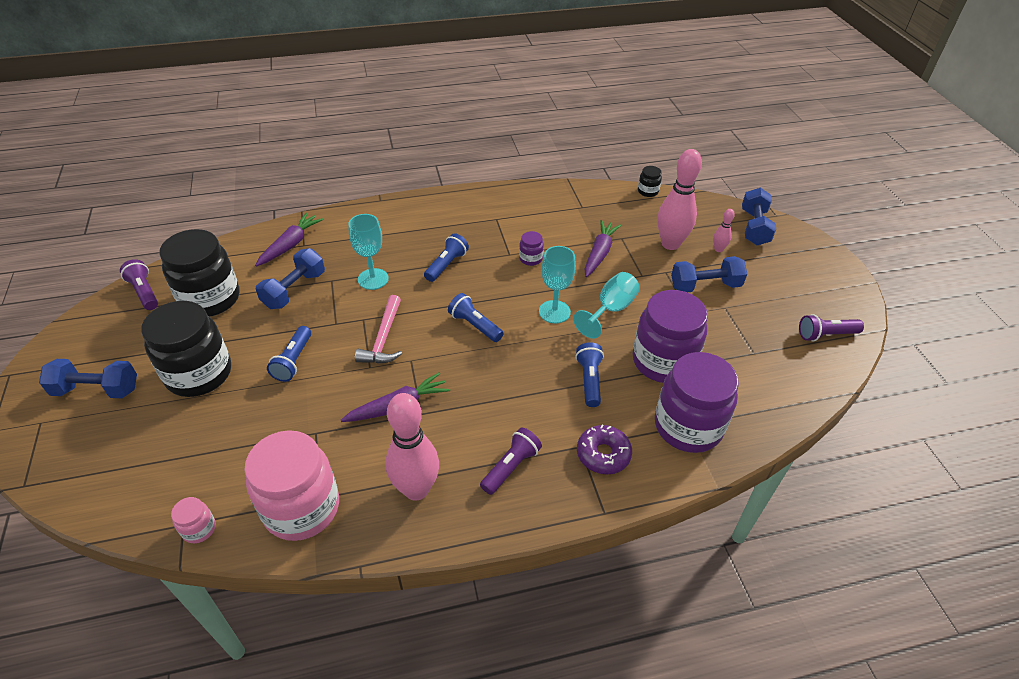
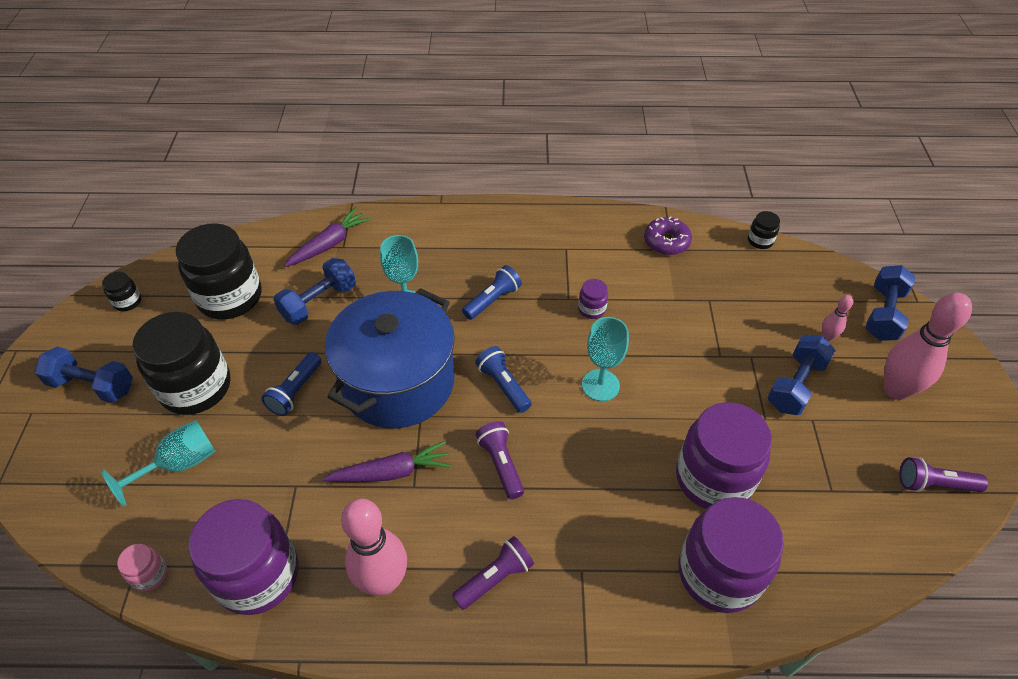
camera: 15 degrees right, 5 degrees up
(112, 318) = (128, 302): none -> black jar
(144, 292) = (167, 277): purple flashlight -> purple flashlight (501, 464)
(302, 508) = (258, 575): pink jar -> purple jar
(383, 338) = (398, 382): pink hammer -> blue pot
(589, 380) = (617, 485): blue flashlight -> none
(599, 253) = (676, 316): purple carrot -> none
(603, 454) = (606, 587): purple donut -> purple donut (666, 242)
(610, 310) = (668, 395): turquoise goblet -> turquoise goblet (179, 464)
(670, 244) = (768, 319): pink bowling pin -> pink bowling pin (896, 390)
(705, 286) = (795, 385): blue dumbbell -> blue dumbbell turned 60 degrees counterclockwise

